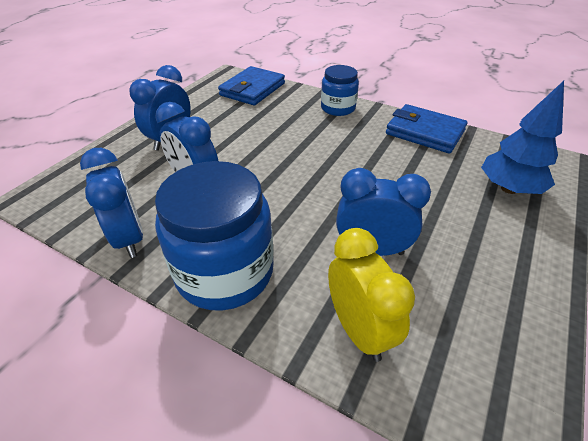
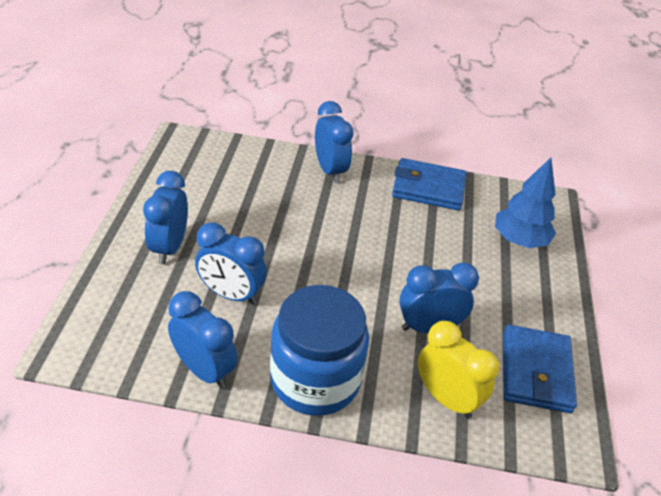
camera: 25 degrees left, 0 degrees up
(252, 89) = (221, 158): blue wallet -> blue wallet (536, 372)
(338, 108) = (330, 170): blue jar -> blue clock

